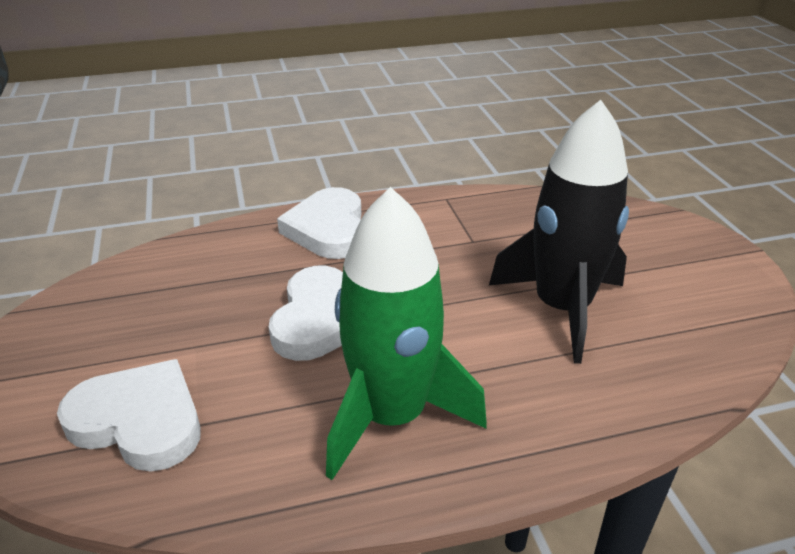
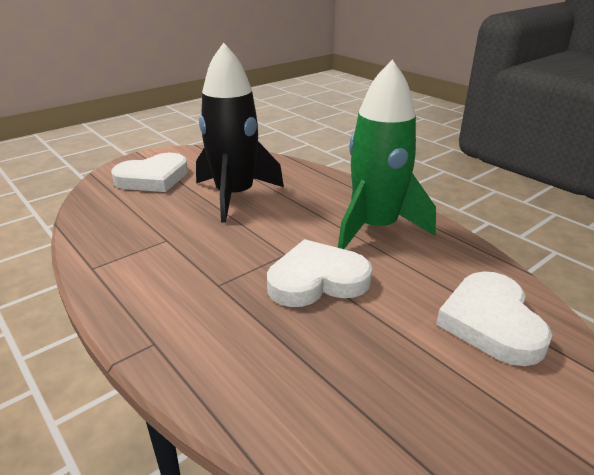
camera: 115 degrees left, 5 degrees down
(328, 229) = (180, 322): white heart -> white heart (153, 178)

